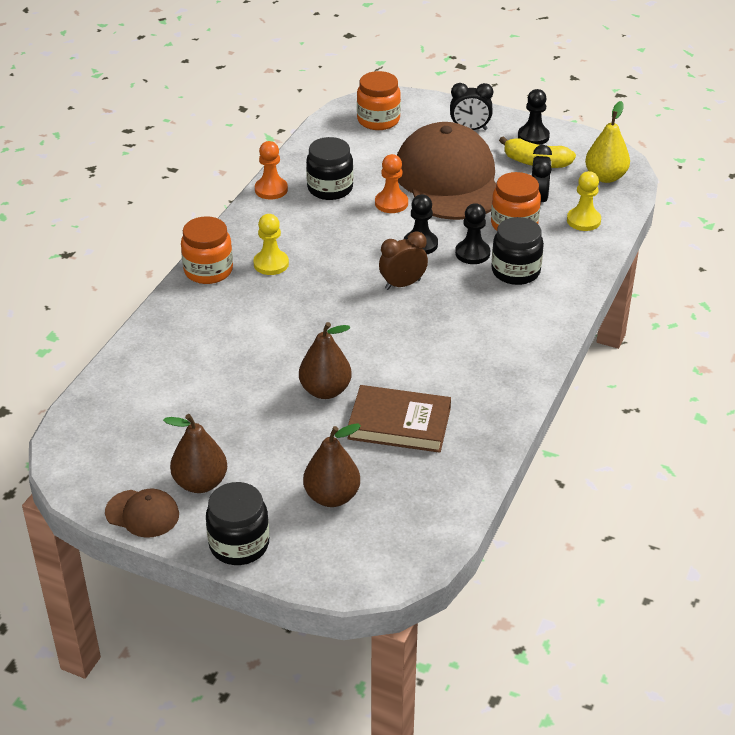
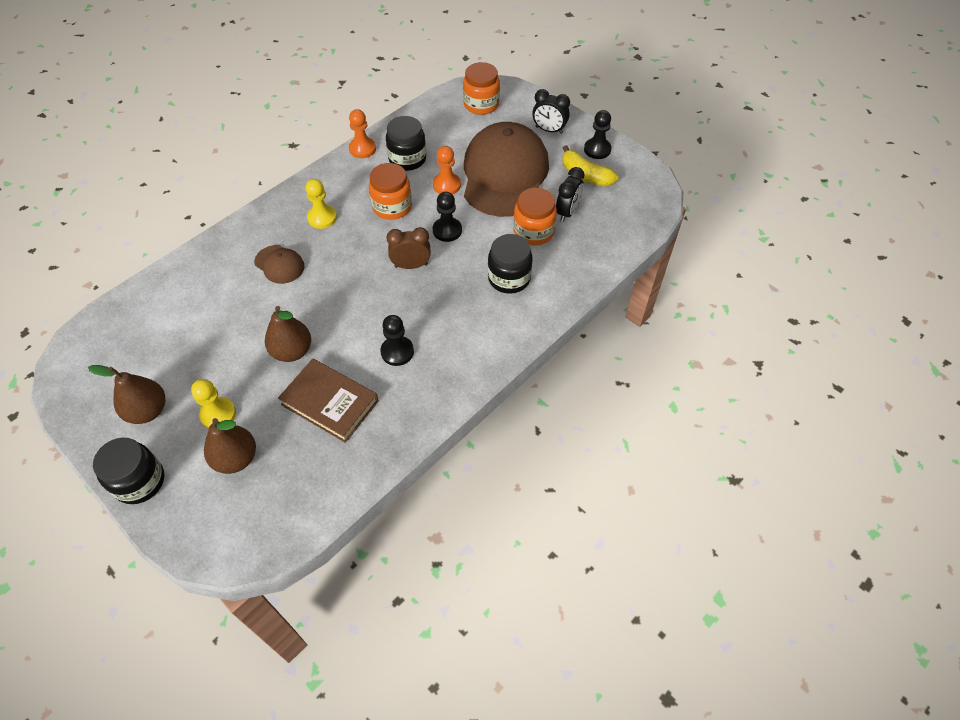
camera: 20 degrees right, 15 degrees up
(142, 513) = (89, 426): brown cap -> brown cap (279, 264)
(208, 270) = (272, 211): orange jar -> orange jar (392, 207)
(472, 253) = (484, 251): black pawn -> black pawn (397, 352)
(583, 220) = (594, 243): yellow pawn -> yellow pawn (218, 414)
(605, 177) = (636, 204): yellow pear -> none

